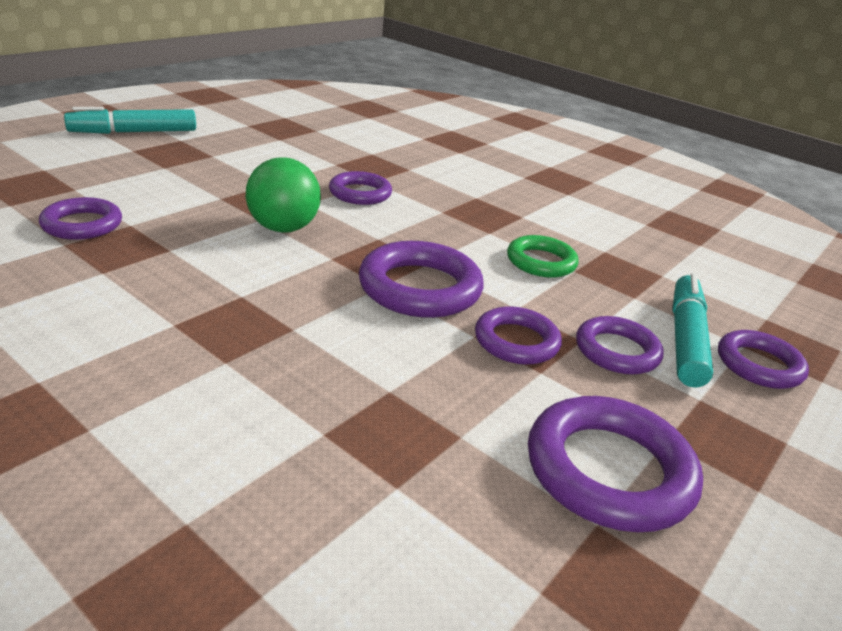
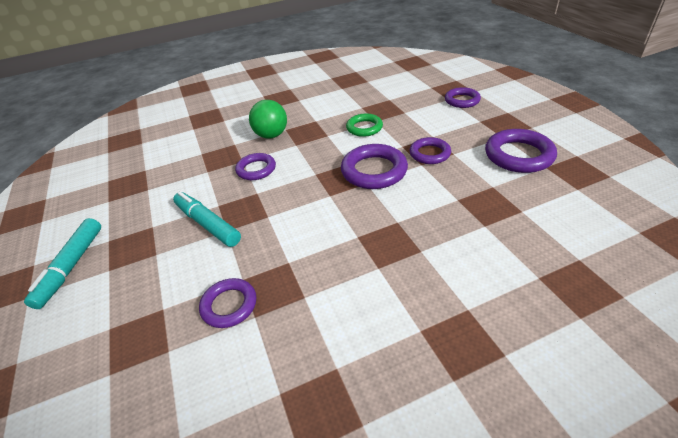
camera: 55 degrees left, 10 degrees up
(283, 228) = (285, 208): green ball -> green ball (271, 135)
(617, 351) = (444, 130): purple ring -> none
(685, 339) = (440, 110): turquoise marker -> turquoise marker (208, 224)

